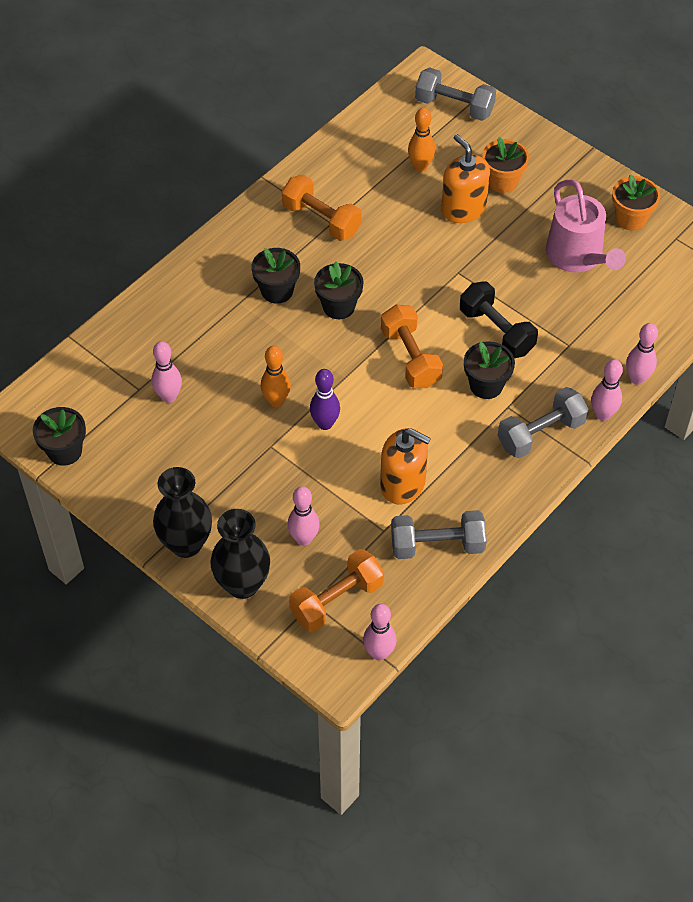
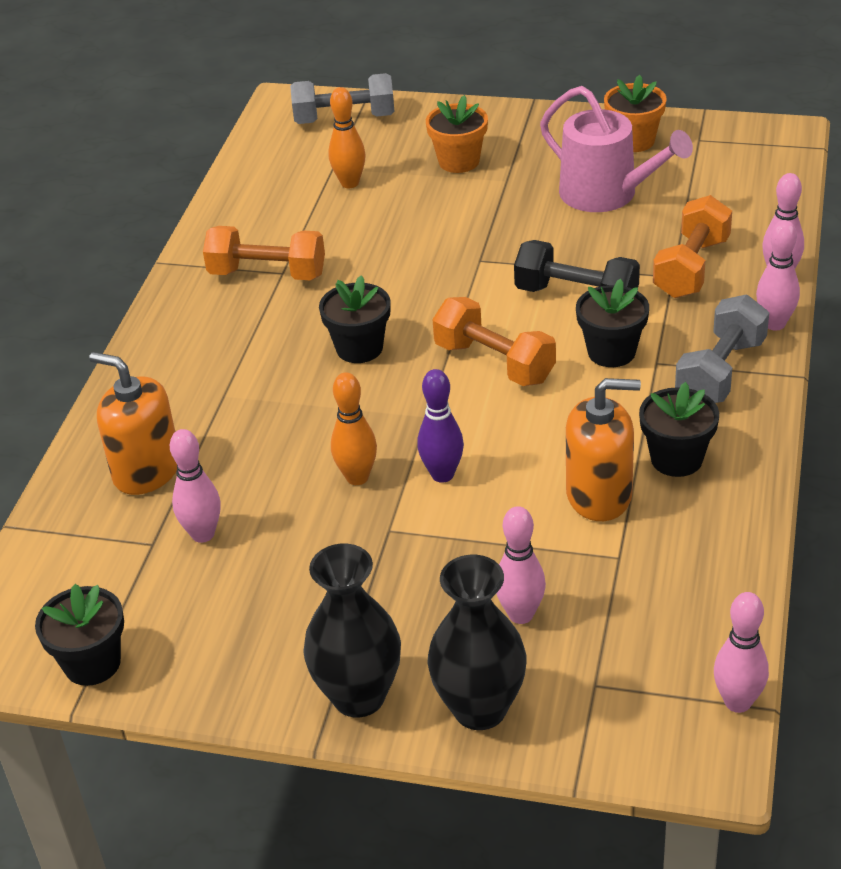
camera: 25 degrees left, 15 degrees down
(277, 291) = (265, 364): black flower pot -> black flower pot (676, 459)
(336, 600) = (626, 666): orange dumbbell -> orange dumbbell (691, 268)
(437, 545) = (702, 542): grey dumbbell -> none
(463, 208) = (434, 201): orange soap dispenser -> orange soap dispenser (147, 471)

